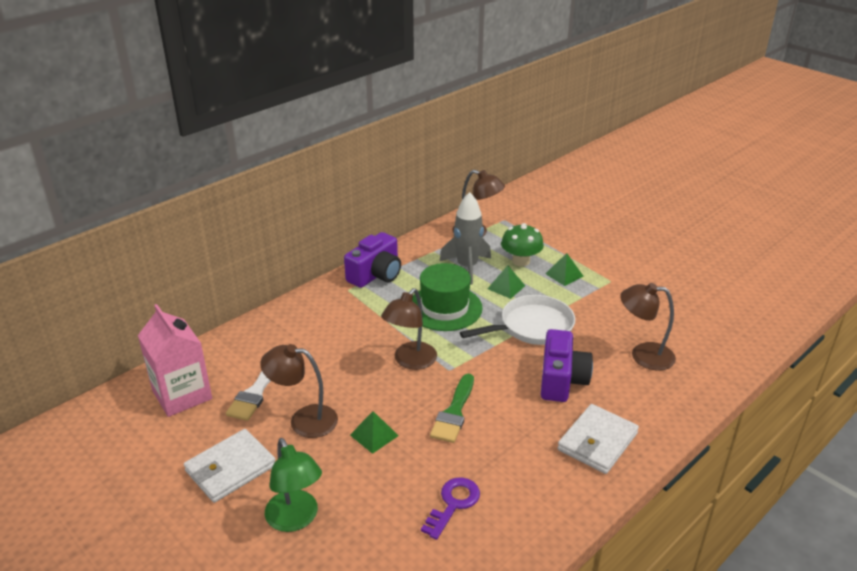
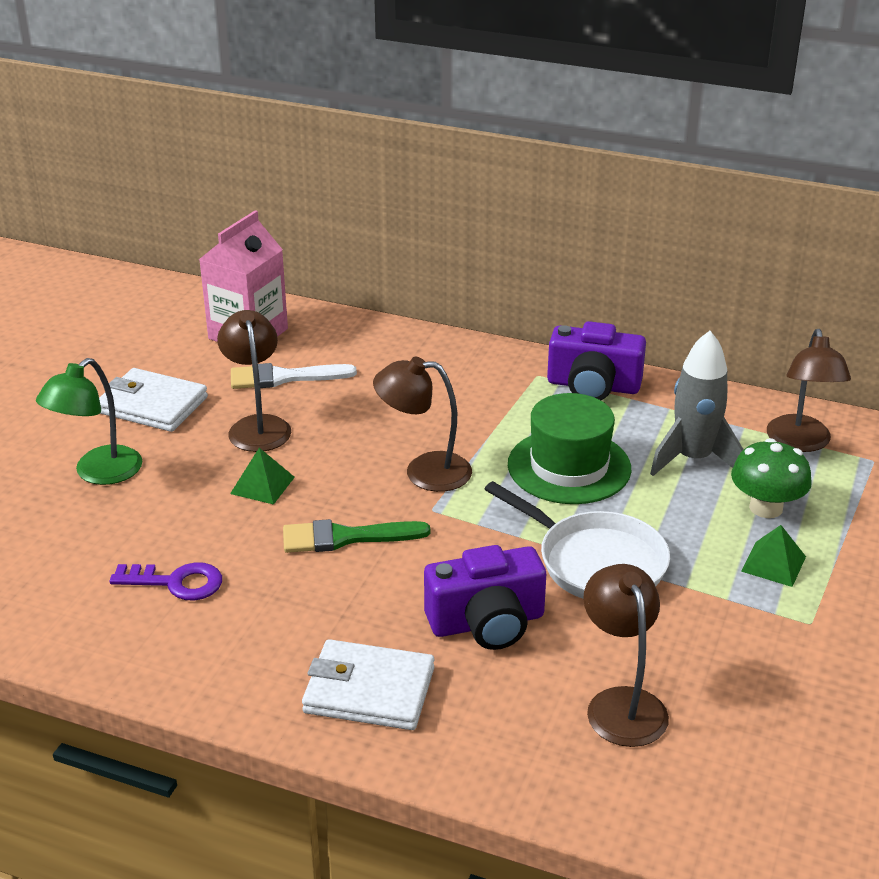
camera: 65 degrees right, 0 degrees up
(506, 287) = (677, 510): green pyramid -> none

